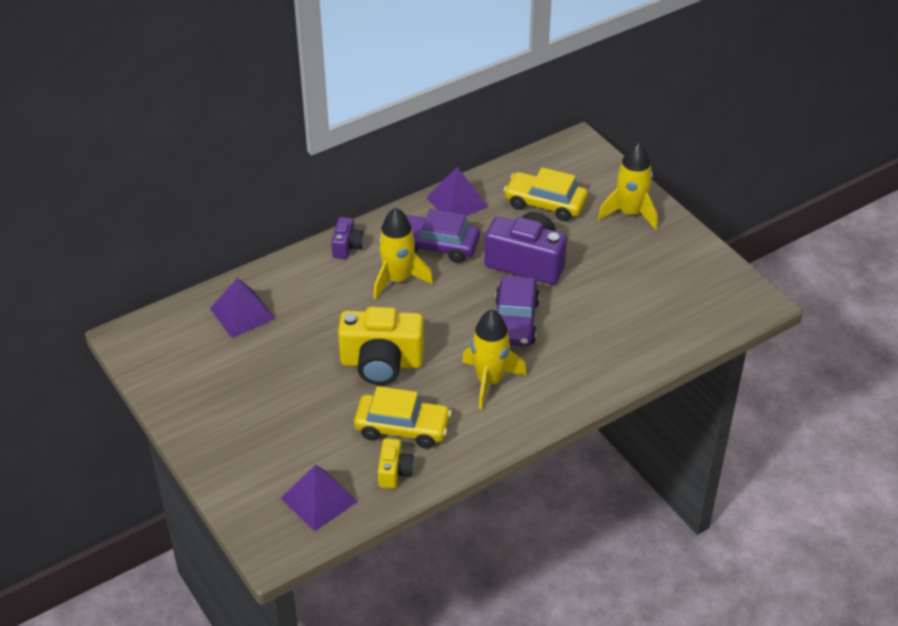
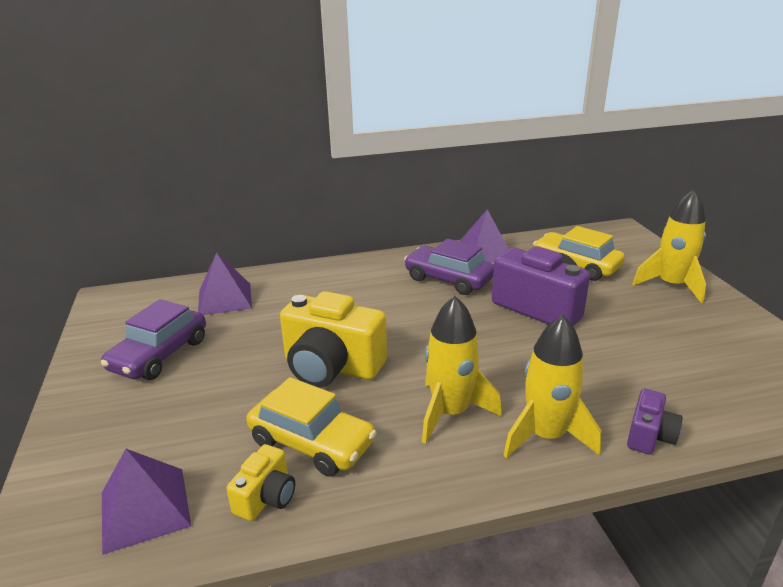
camera: 20 degrees right, 15 degrees down
(347, 247) = (360, 267): purple camera -> purple camera (649, 436)
(398, 279) = (394, 298): yellow rocket -> yellow rocket (546, 436)
(515, 321) = (507, 357): purple car -> purple car (159, 355)

